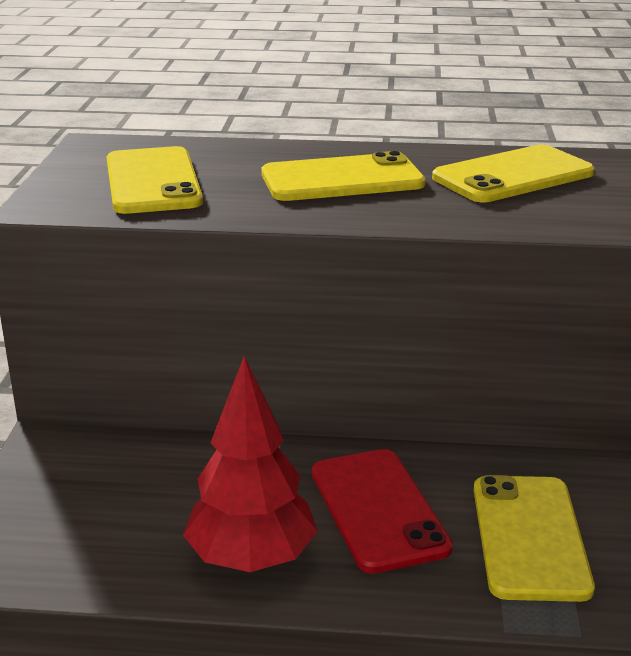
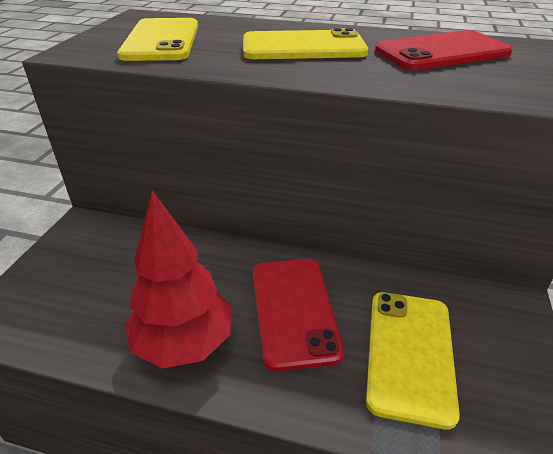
camera: 10 degrees right, 10 degrees up
(513, 176) = (442, 52): yellow phone -> red phone

